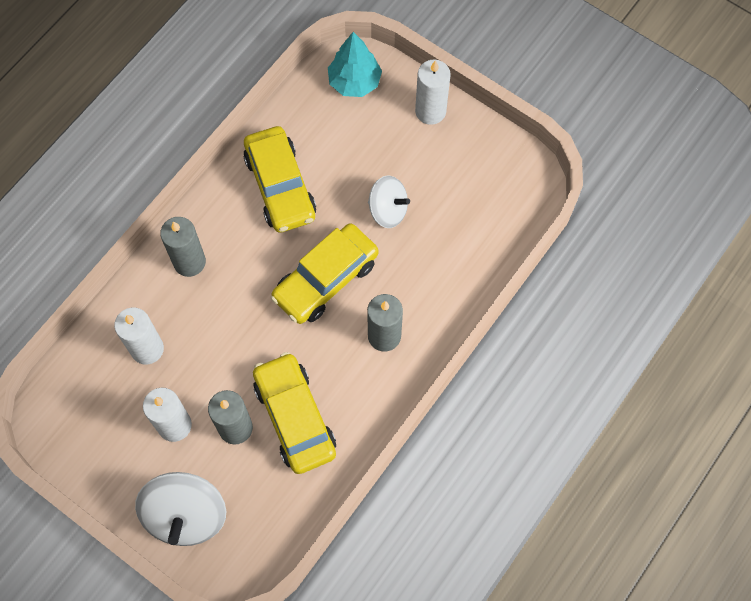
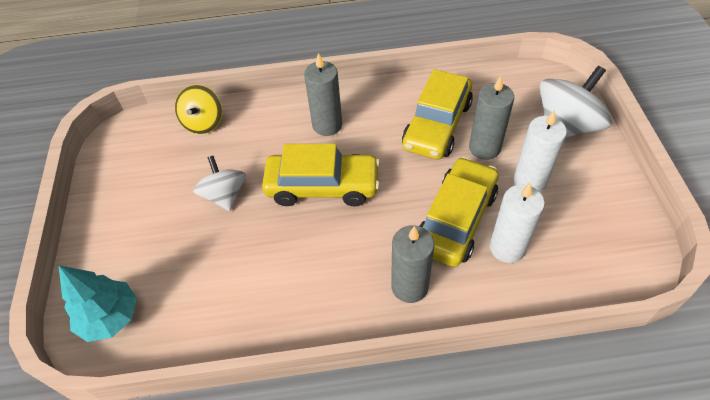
camera: 130 degrees left, 15 degrees down
(280, 186) = (273, 283): yellow car -> yellow car (456, 219)
(430, 111) = (101, 237): white candle -> none
(485, 248) = (203, 122): none -> yellow spinning top

